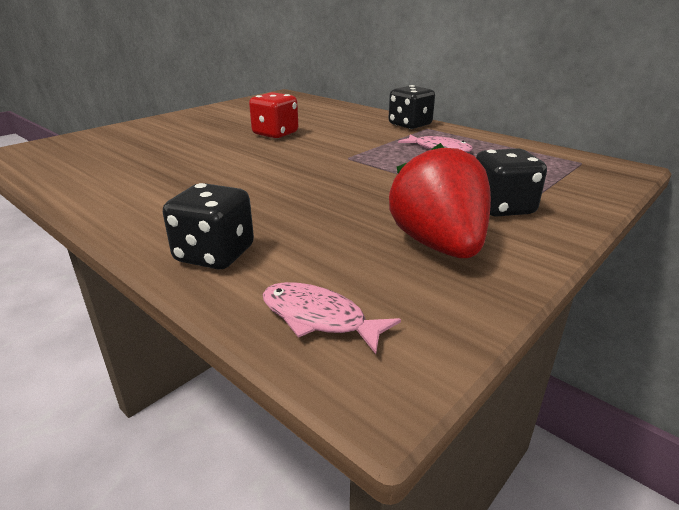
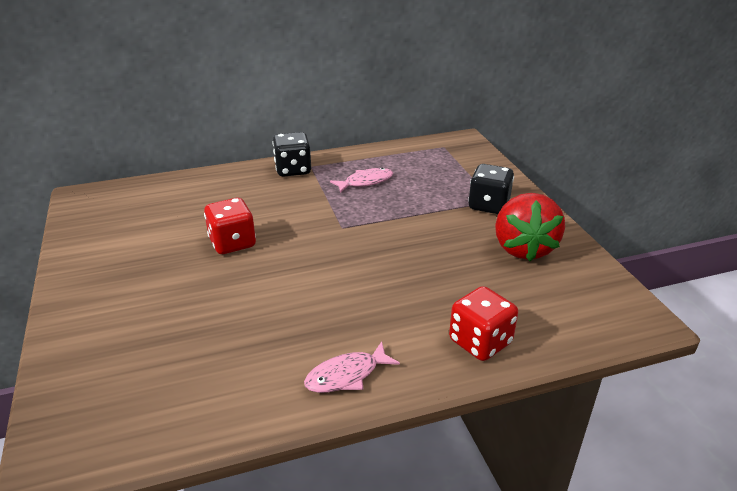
camera: 60 degrees left, 5 degrees up
(214, 255) = (480, 342): black dice -> red dice
(319, 318) = (582, 320): pink fish -> pink fish (347, 375)
(438, 245) = (523, 248): red strawberry -> red strawberry turned 105 degrees counterclockwise

